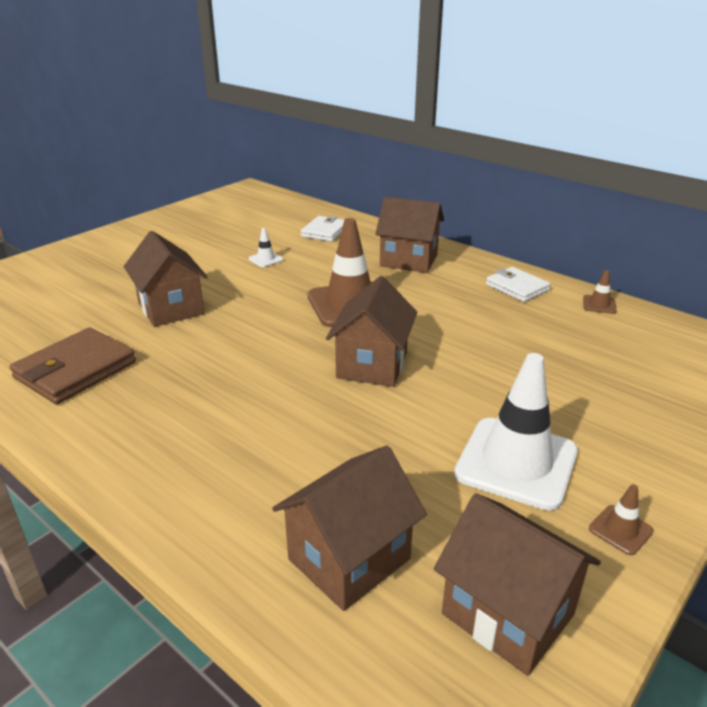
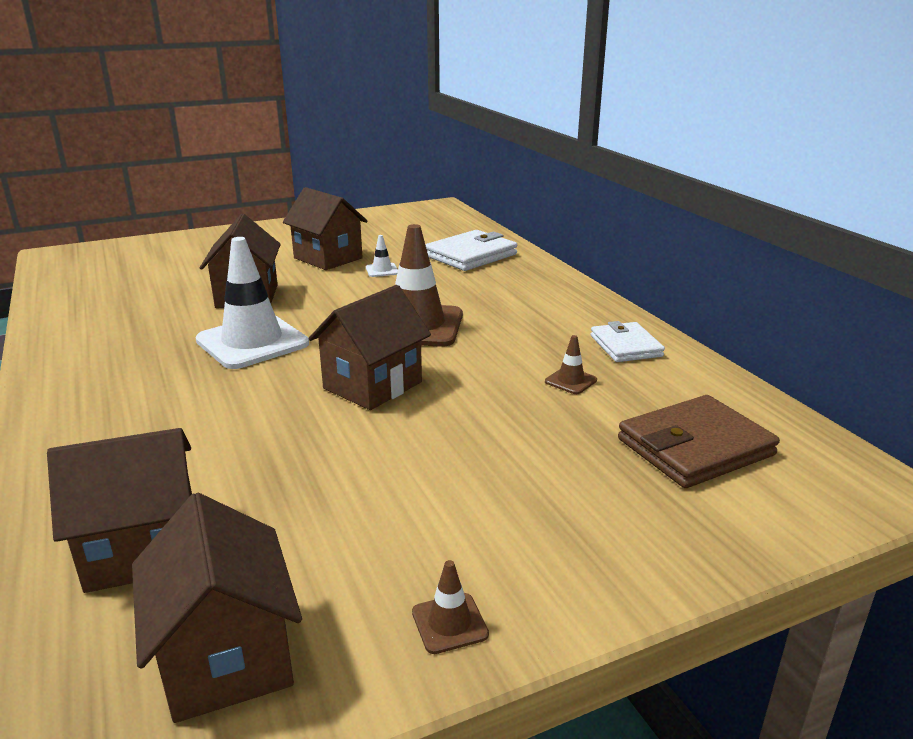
camera: 25 degrees right, 5 degrees down
(75, 370) = (113, 329): brown wallet -> brown wallet (695, 447)
(325, 231) = (471, 255): white wallet -> white wallet, size x1.53
(408, 260) = (529, 297): brown house -> brown house (328, 258)
(516, 462) = (412, 517): white traffic cone -> white traffic cone (252, 342)
(599, 304) = (712, 384): brown traffic cone -> brown traffic cone (570, 381)

